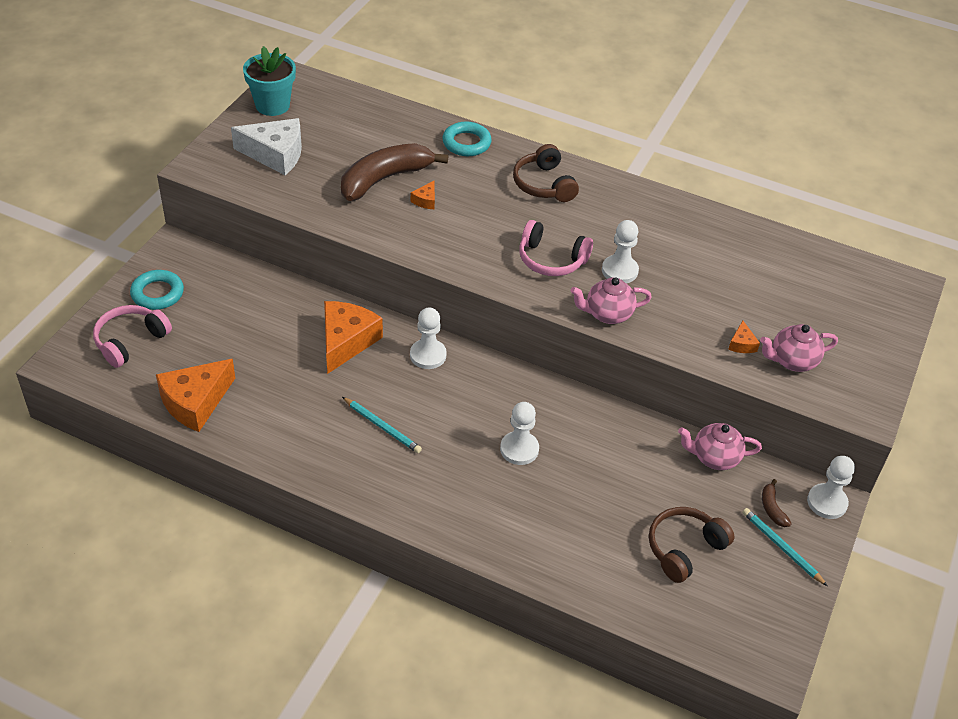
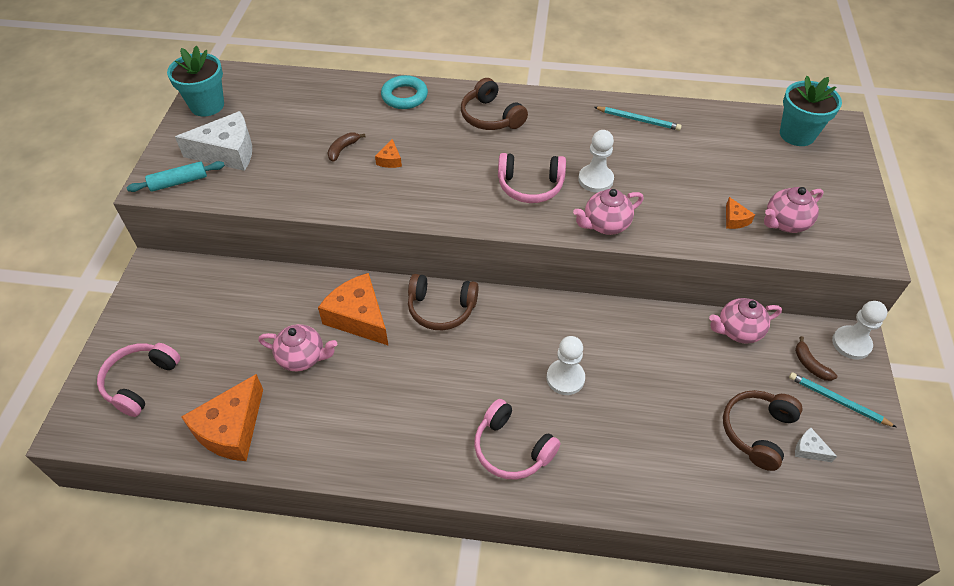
camera: 15 degrees left, 5 degrees up
(157, 293) = (153, 322): turquoise ring -> none
(221, 170) = (178, 182): none -> turquoise rolling pin
(280, 361) = (302, 357): none -> pink teapot
(346, 341) = (358, 317): orange cheese -> orange cheese turned 45 degrees counterclockwise
(382, 426) = (428, 396): turquoise pencil -> turquoise pencil (638, 120)
(384, 179) = (343, 149): brown banana -> brown banana, size x0.41
(428, 355) = (441, 308): white pawn -> brown headphones
(440, 492) = (512, 448): none -> pink headphones
(727, 579) = (809, 450): none -> white cheese
(857, 282) = (797, 134): none -> turquoise flower pot

